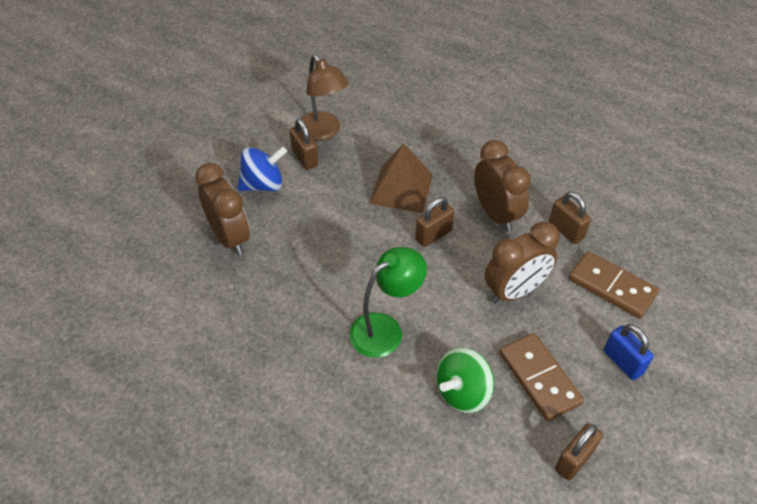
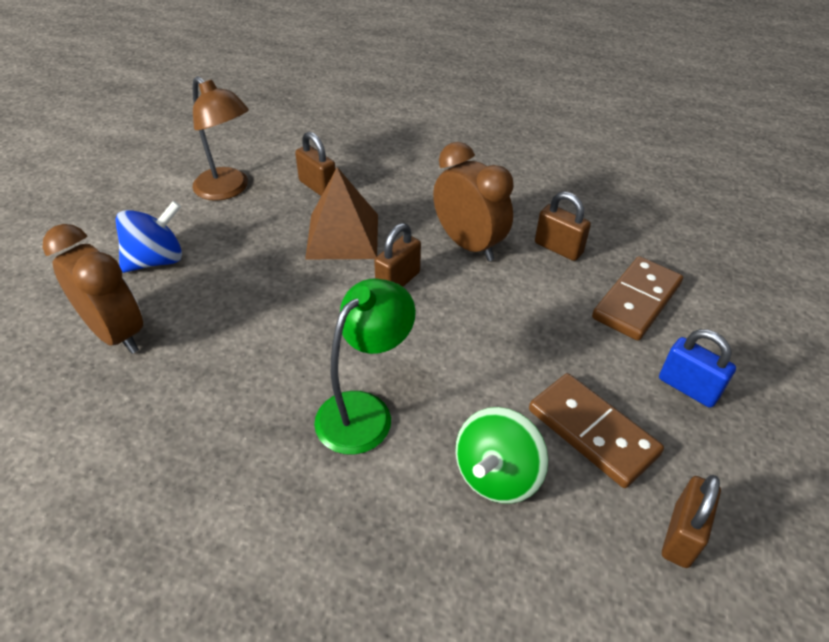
camera: 15 degrees left, 5 degrees down
(305, 158) = (208, 221): brown padlock -> brown padlock (318, 187)
(514, 291) = (521, 328): brown clock -> none
(611, 287) = (637, 301): brown domino -> brown domino turned 75 degrees counterclockwise

